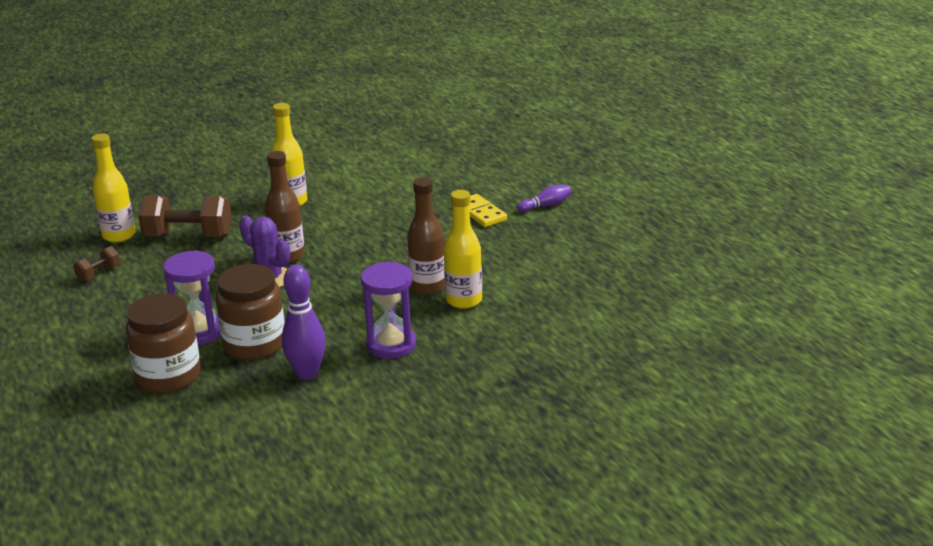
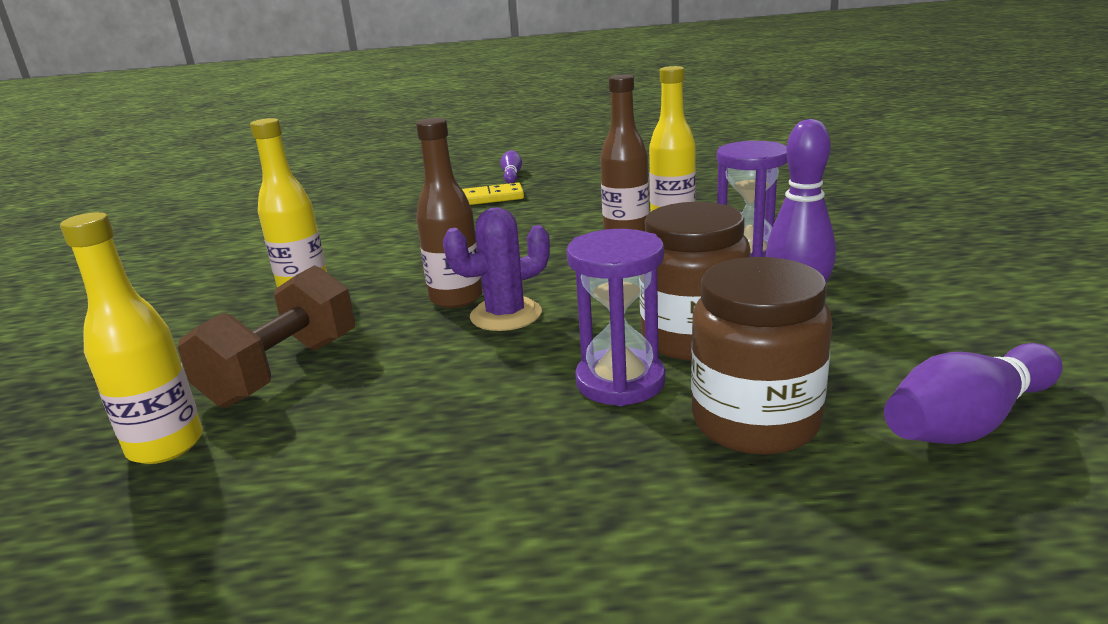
camera: 65 degrees left, 5 degrees down
(99, 273) = (287, 482): brown dumbbell -> none
(181, 437) = (968, 422): none -> purple bowling pin

